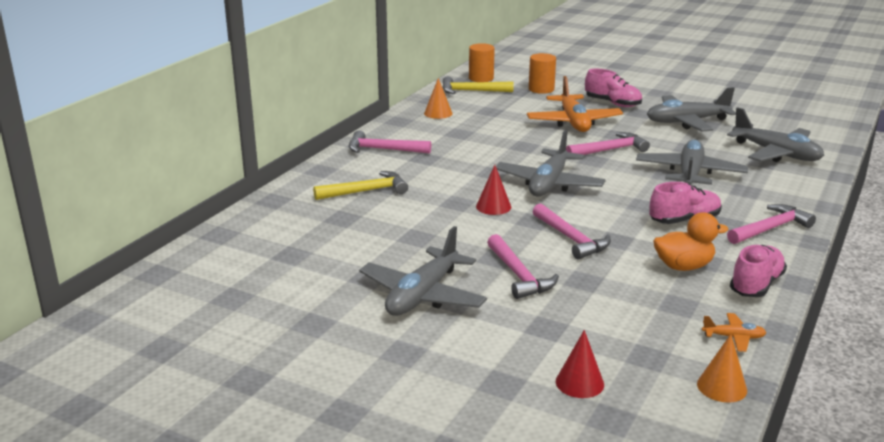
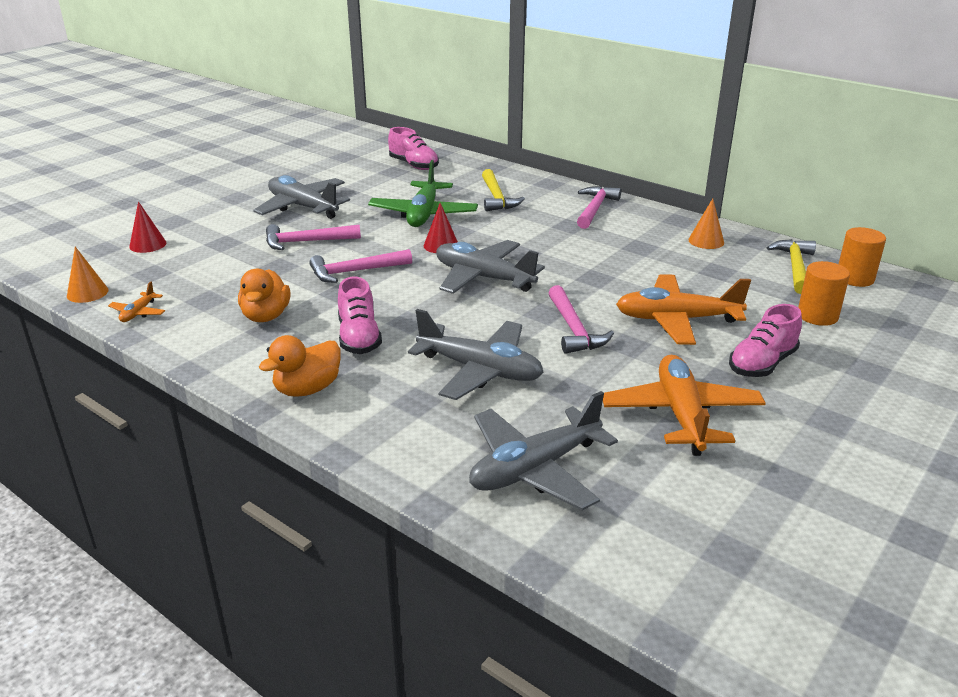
camera: 100 degrees right, 5 degrees up
(422, 222) = (423, 214): none -> green plane
(686, 122) = (681, 414): grey plane -> orange plane
(756, 285) = (204, 346): pink shoe -> pink shoe (414, 165)
(770, 228) = (307, 389): pink hammer -> orange duck

